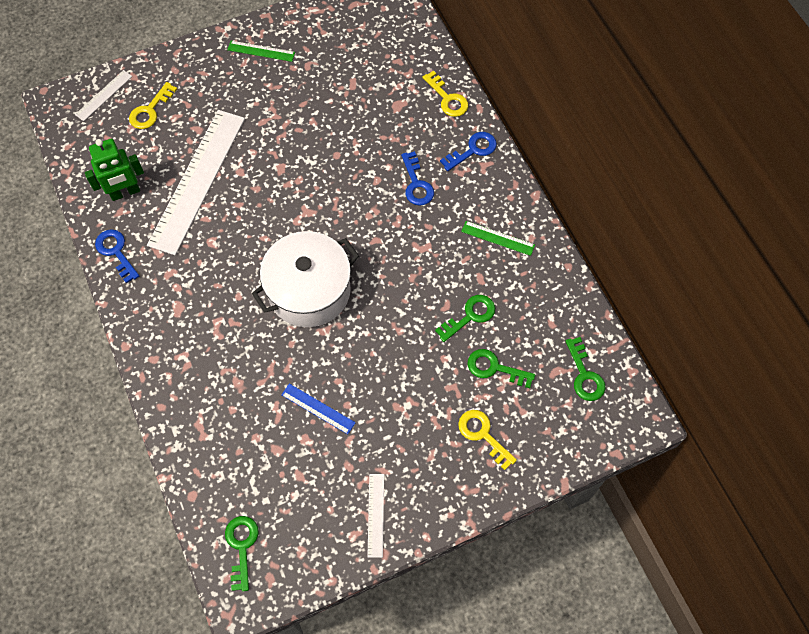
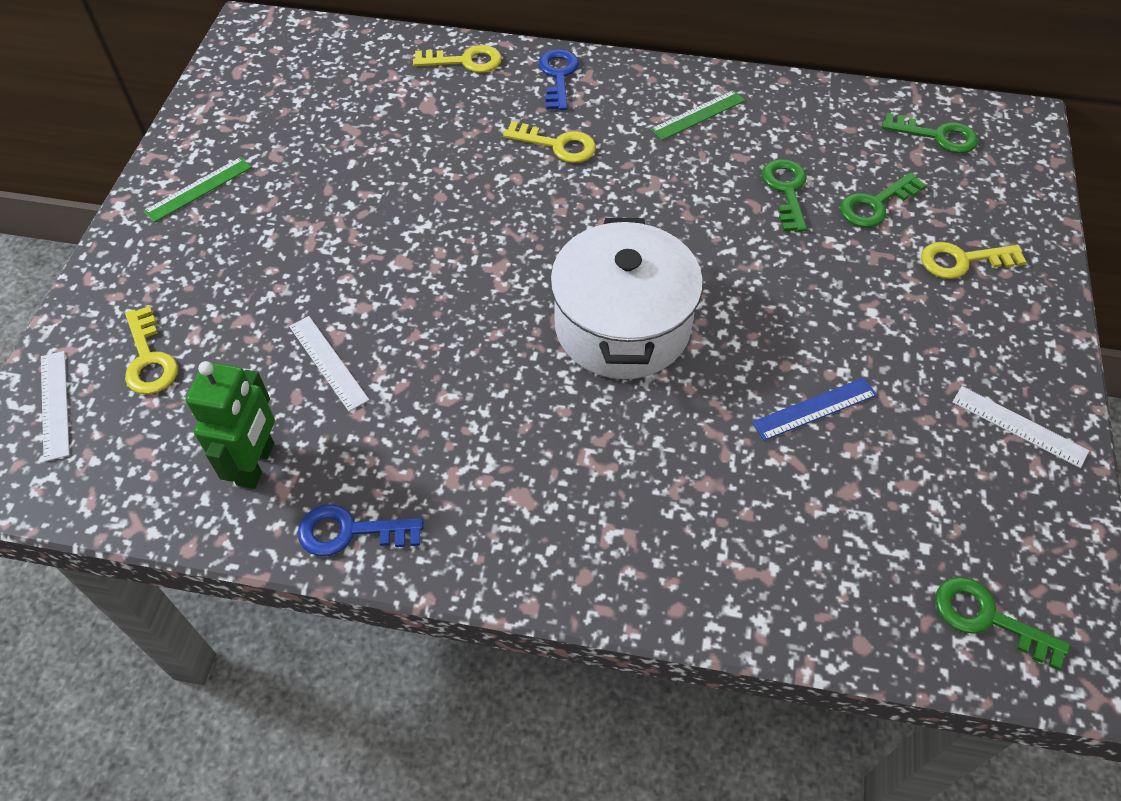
camera: 55 degrees left, 10 degrees down
(197, 180) = (328, 362): white ruler -> white ruler, size x0.43
(416, 184) = (557, 145): blue key -> yellow key

